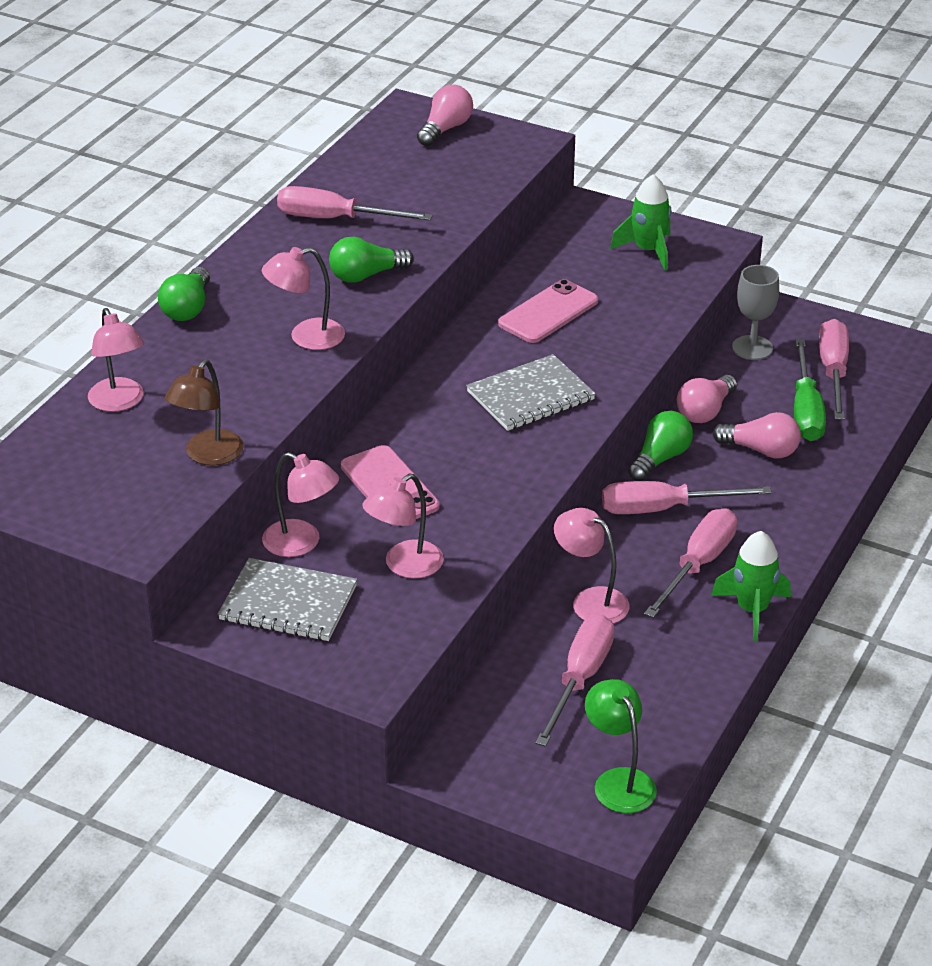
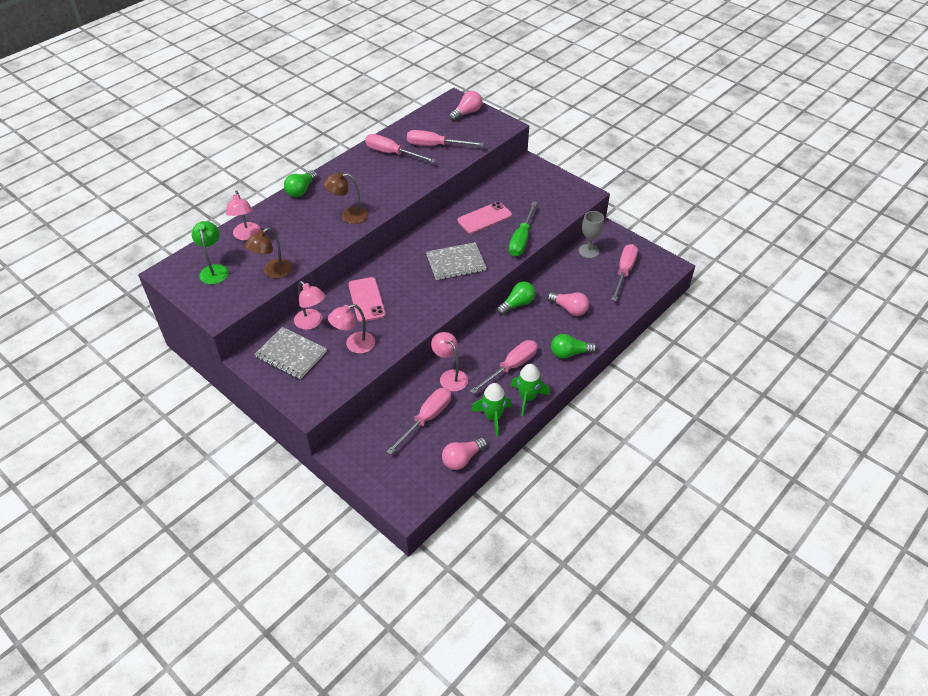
camera: 15 degrees right, 10 degrees up
(306, 337) = (348, 216): pink lamp -> brown lamp
(366, 275) = (392, 187): green light bulb -> green light bulb (569, 353)
(619, 781) = (421, 480): green lamp -> green lamp (214, 270)
(648, 251) = (548, 192): green rocket -> green rocket (493, 417)
(663, 509) = (507, 332): pink screwdriver -> pink screwdriver (435, 145)
(705, 411) = (550, 282): pink light bulb -> pink light bulb (462, 459)
(805, 410) = (601, 291): green screwdriver -> green screwdriver (521, 239)

